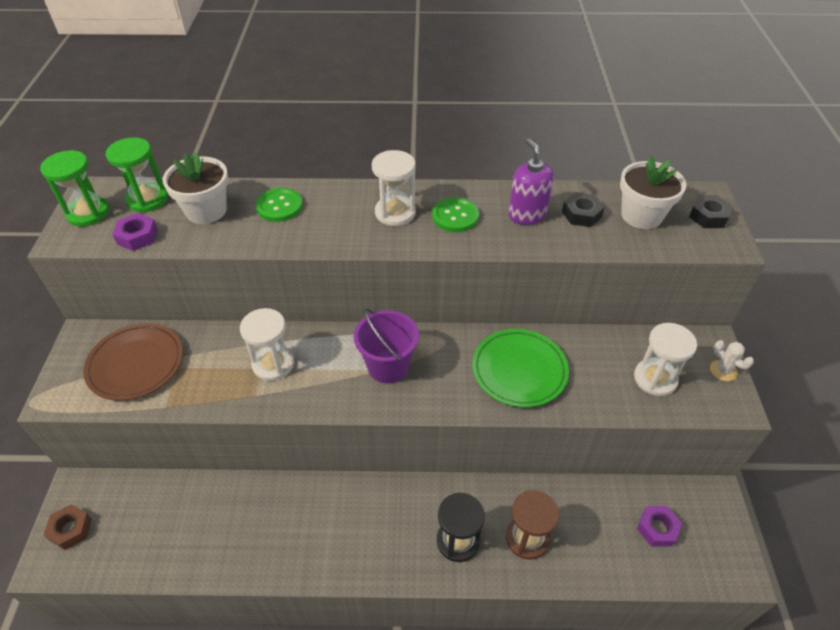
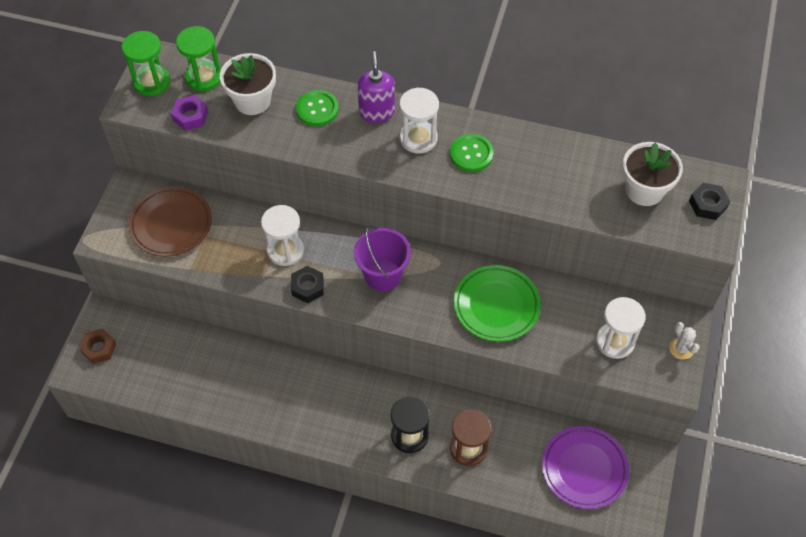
camera: 15 degrees right, 10 degrees up
(527, 215) = (537, 166): purple soap dispenser -> purple soap dispenser (376, 112)
(581, 214) = (588, 176): black nut -> black nut (307, 287)
(657, 528) = (584, 469): purple nut -> purple plate

